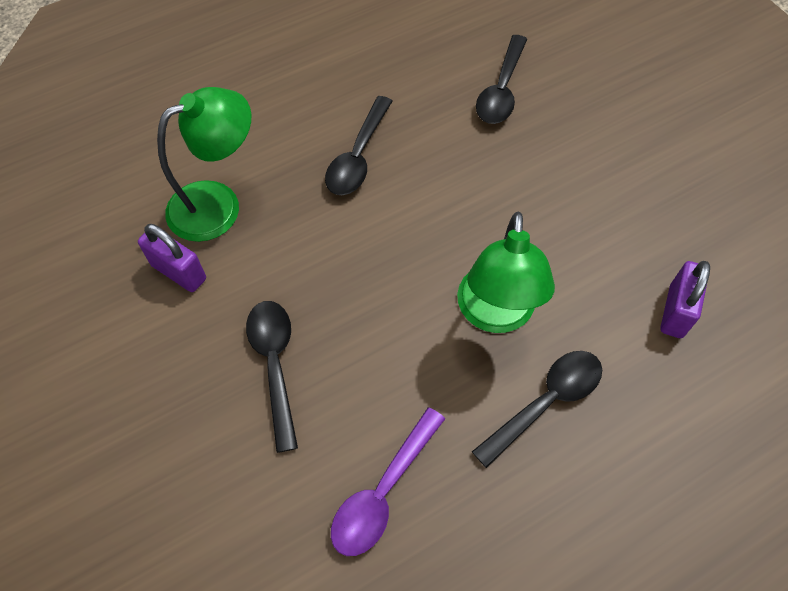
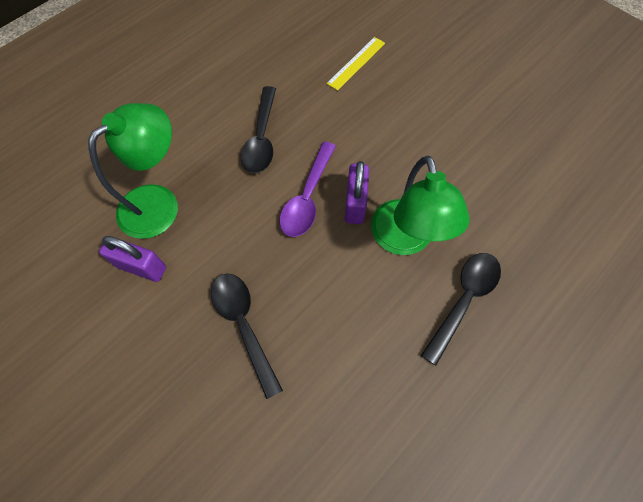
camera: 15 degrees left, 5 degrees up
(383, 492) = (361, 407): purple spoon -> purple spoon (307, 198)
(501, 90) = (356, 63): black spoon -> yellow ruler
(675, 311) = (535, 205): purple padlock -> purple padlock (355, 204)

